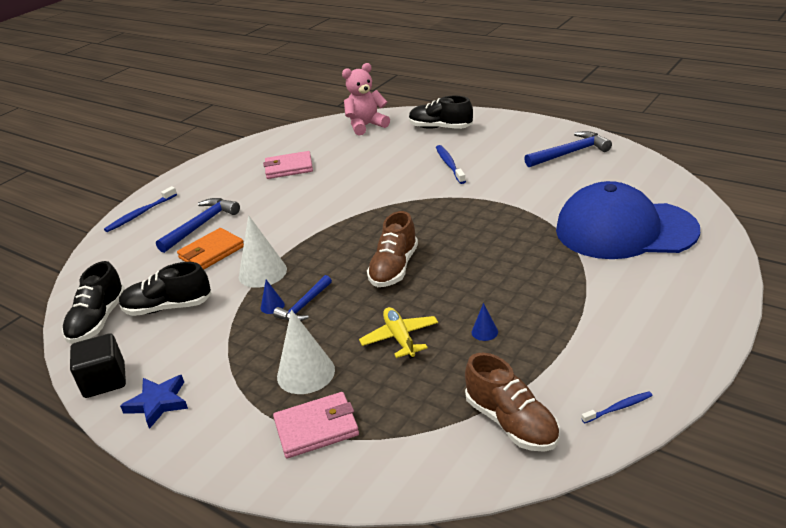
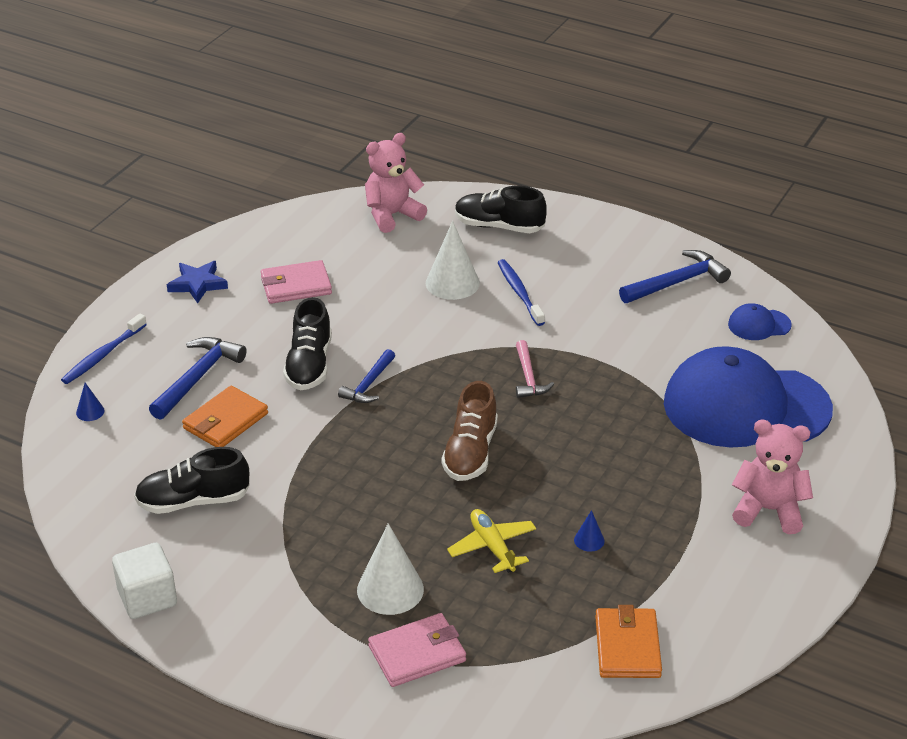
camera: 10 degrees left, 5 degrees up
(98, 321) = (107, 518): black shoe -> black shoe (309, 365)
(105, 381) = (147, 598): black cube -> white cube
(158, 403) = (224, 625): blue star -> blue star (198, 284)
(262, 273) = (303, 454): white cone -> white cone (452, 283)
(272, 306) = (328, 502): blue cone -> blue cone (90, 411)
(304, 305) = (368, 502): blue hammer -> blue hammer (369, 384)
(448, 216) = (528, 377): none -> pink hammer
(511, 423) = (627, 647): brown shoe -> orange wallet
(618, 408) = (737, 630): blue toothbrush -> none
(635, 176) = (759, 325): none -> blue cap
(646, 305) = (768, 510): none -> pink teddy bear

